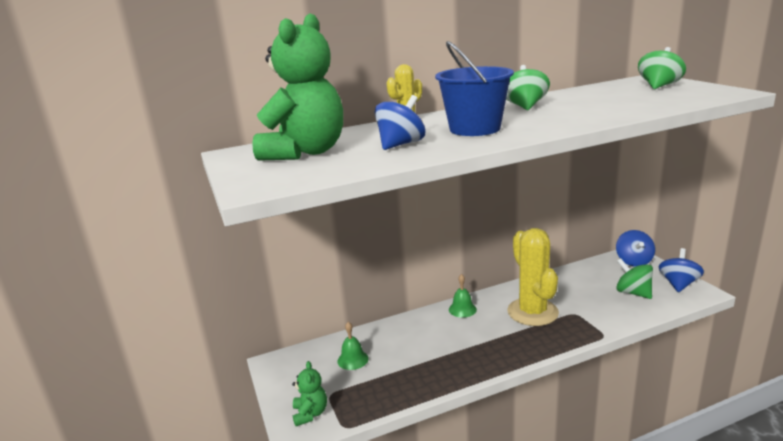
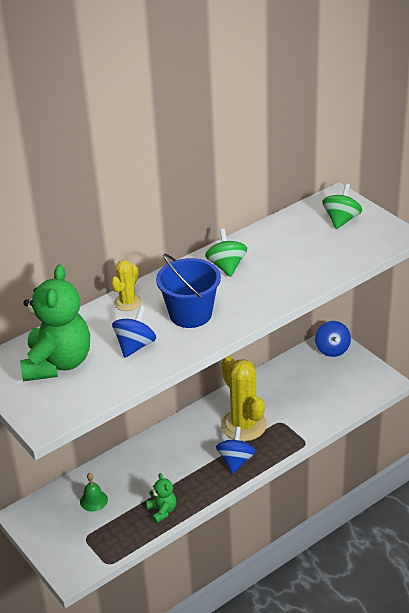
camera: 15 degrees left, 15 degrees up
(310, 413) = (75, 557): green teddy bear -> green teddy bear (162, 511)
(462, 309) = (180, 430): green bell -> none
(633, 293) = (330, 390): green spinning top -> none
(678, 284) = (370, 375): blue spinning top -> blue spinning top (236, 461)

